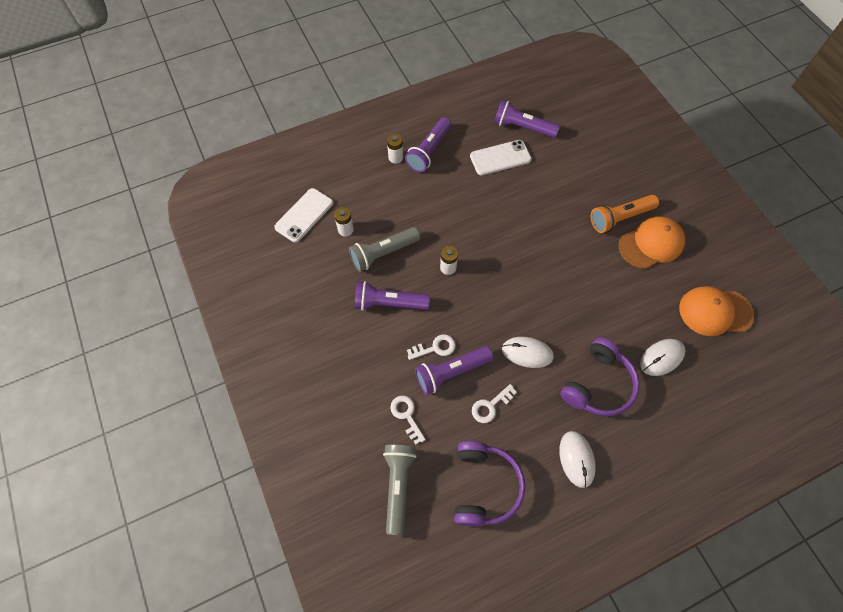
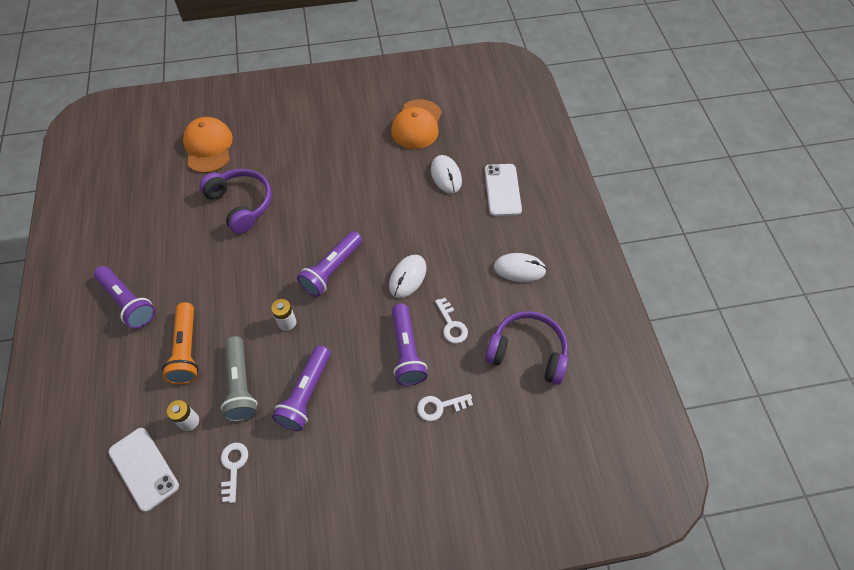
camera: 75 degrees left, 5 degrees down
(395, 157) = (116, 340): white battery -> none
(398, 486) = (511, 433): grey flashlight -> none
(435, 348) = (374, 359): white key -> white key (233, 467)
(500, 158) = (176, 235): white phone -> white phone (502, 190)
(522, 127) = (149, 204): purple flashlight -> purple flashlight (332, 270)
(598, 384) = (456, 230): purple headphones -> purple headphones (241, 204)
(620, 218) = (297, 158): orange flashlight -> orange flashlight (187, 350)
(651, 244) = (334, 144): orange cap -> orange cap (208, 147)

